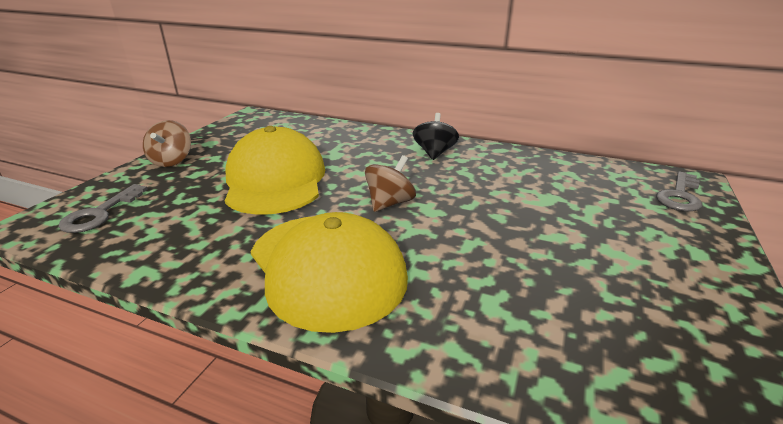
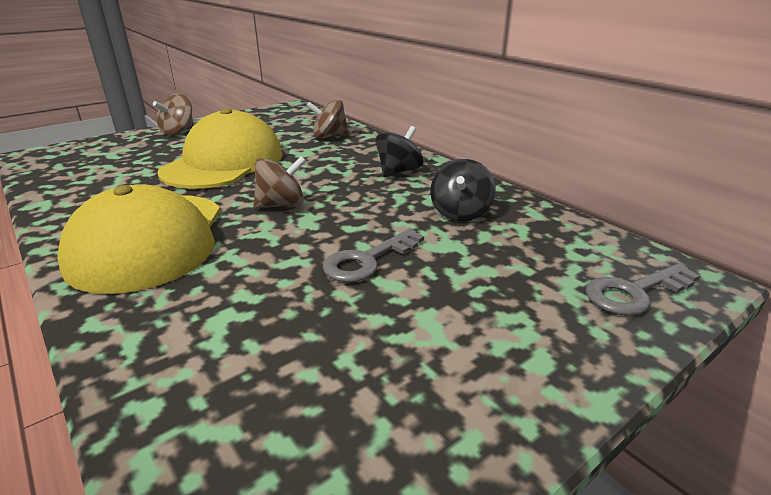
camera: 30 degrees right, 0 degrees up
(100, 213) = (80, 157): grey key -> grey key (367, 260)
(333, 135) = (329, 136): none -> brown spinning top
(521, 173) = (460, 213): none -> black spinning top

